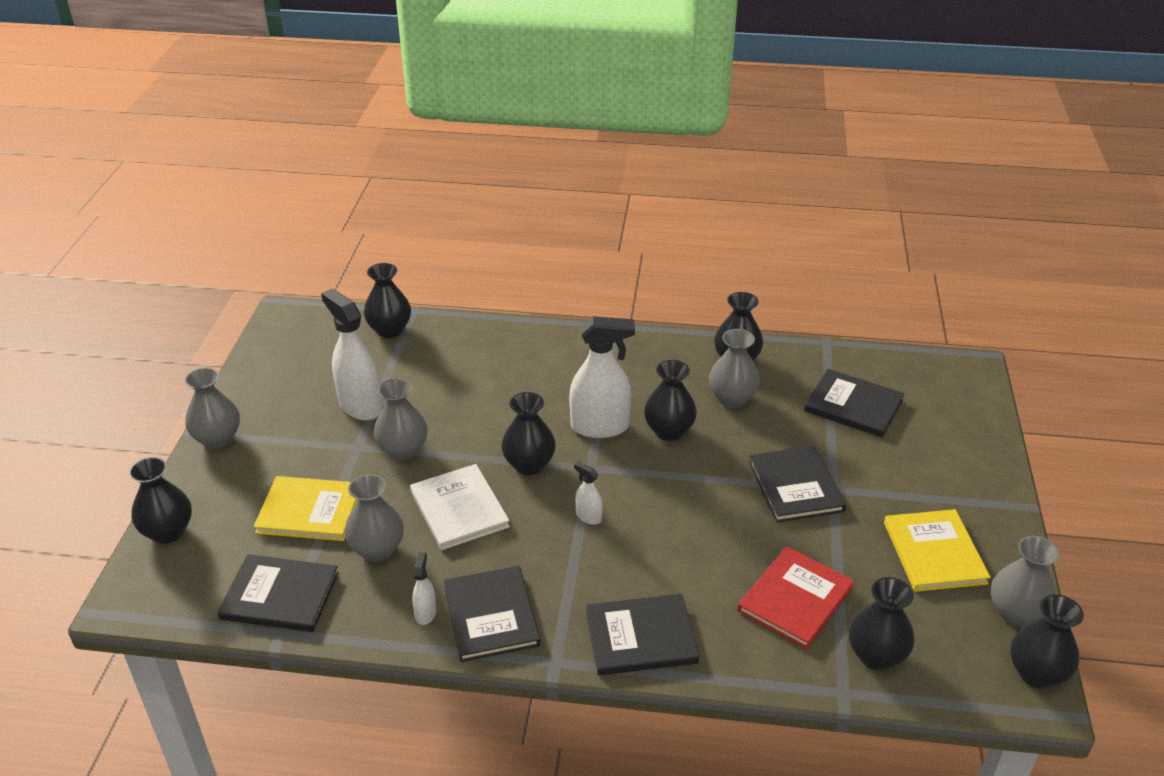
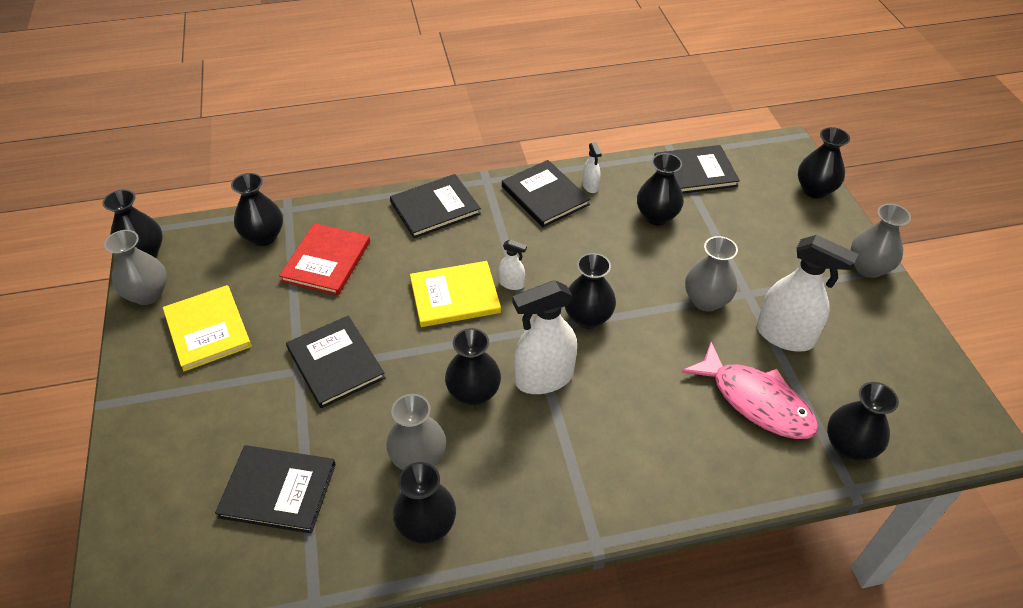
camera: 160 degrees right, 10 degrees up
(310, 511) = (731, 230): yellow book -> yellow book (455, 296)
(377, 549) = (657, 216): grey vase -> black vase
(432, 370) = (756, 401): none -> pink fish
(459, 509) = (619, 262): white book -> none

